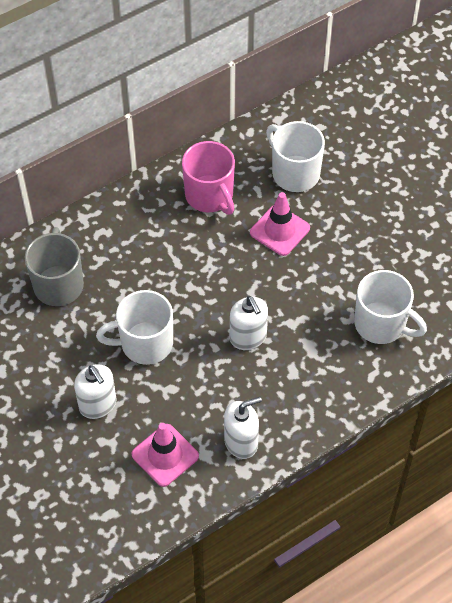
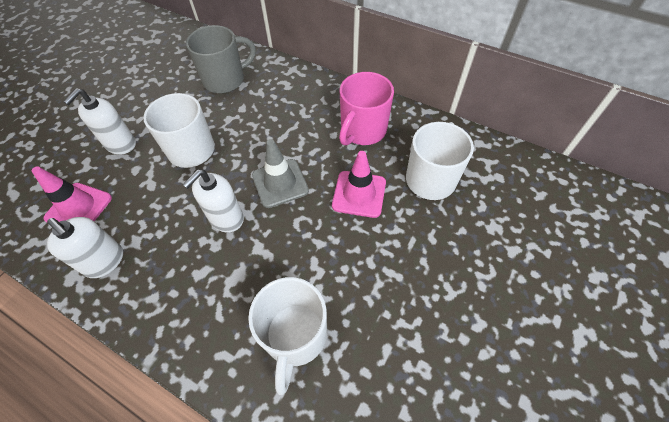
camera: 65 degrees right, 0 degrees up
(233, 283) = (280, 183): none -> grey traffic cone

